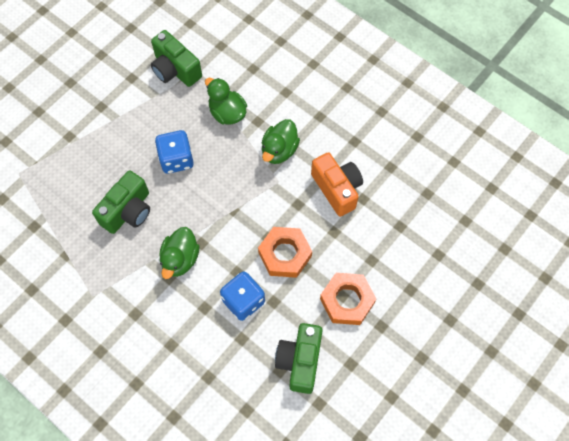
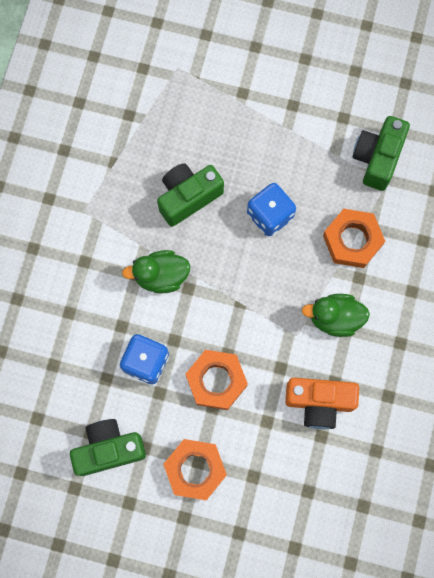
camera: 65 degrees right, 10 degrees up
(128, 211) = (188, 197): green camera -> green camera turned 135 degrees clockwise
(227, 113) = (352, 240): green duck -> orange nut
(337, 189) = (319, 402): orange camera -> orange camera turned 60 degrees clockwise

